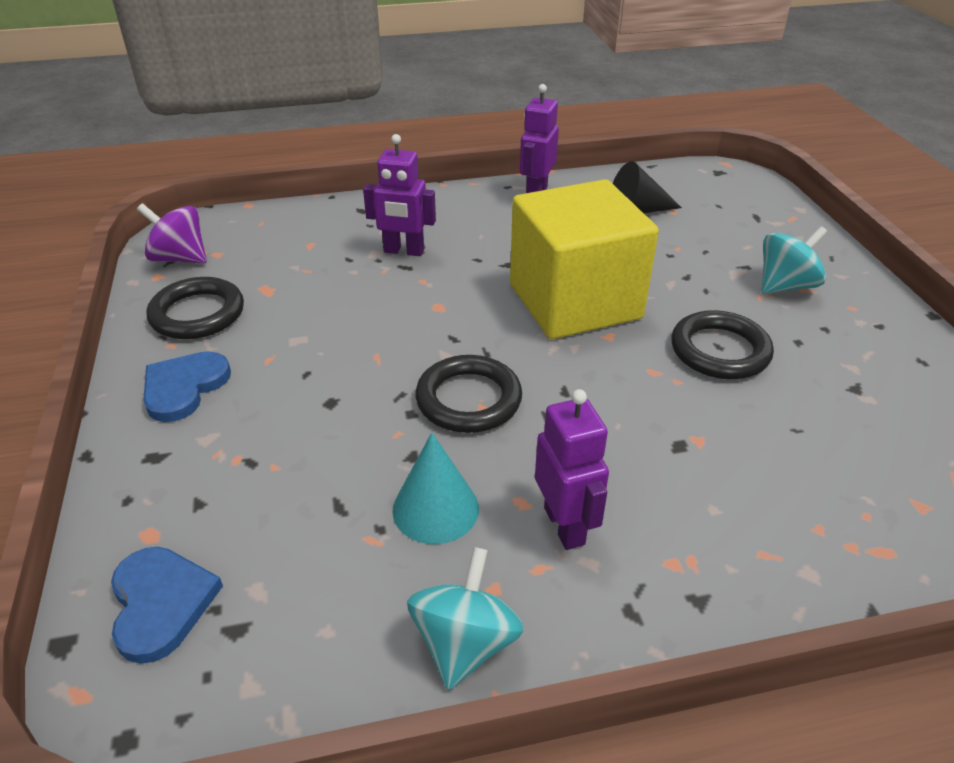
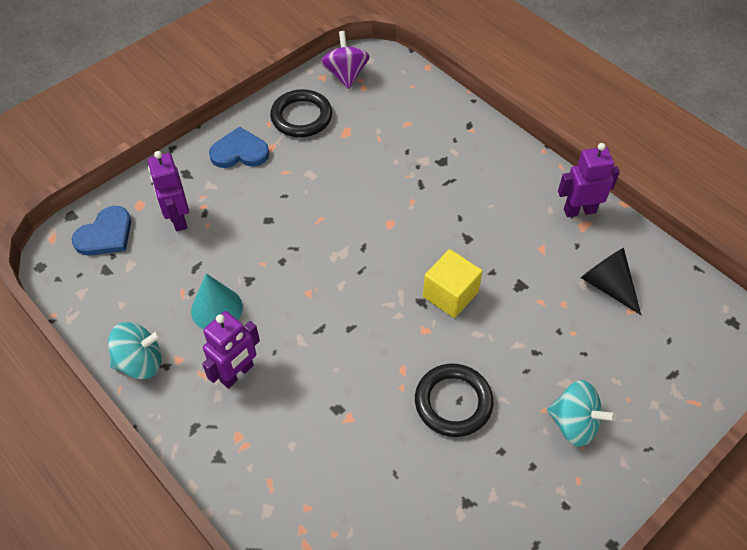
camera: 60 degrees right, 15 degrees up
(403, 251) = (437, 174): purple robot -> purple robot (178, 219)
(468, 399) = (311, 282): black ring -> none
(574, 301) = (450, 294): yellow cube -> yellow cube, size x0.51

